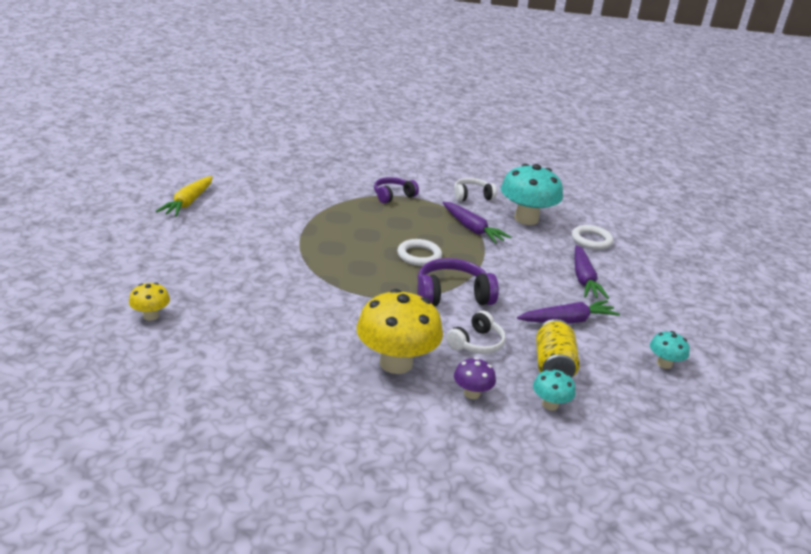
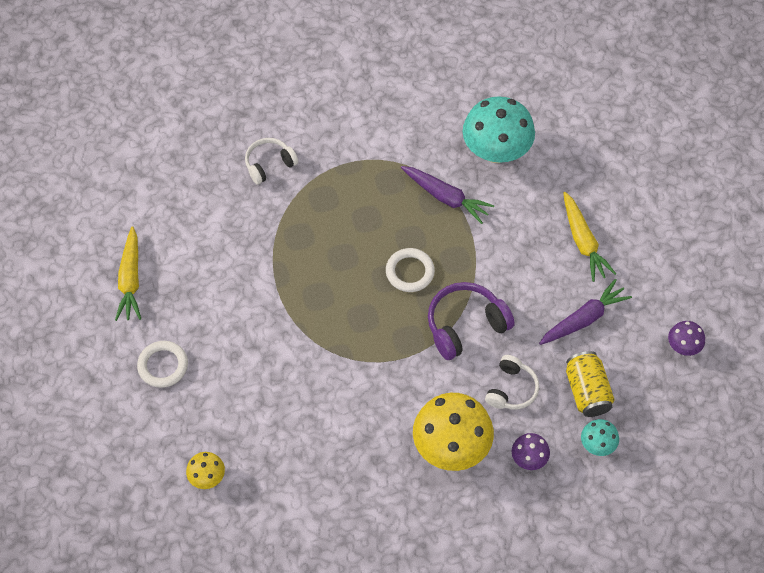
camera: 15 degrees left, 30 degrees up
(393, 196) = (338, 167): purple headphones -> none
(472, 196) = (424, 129): white headphones -> white headphones (269, 164)
(583, 279) = (583, 241): purple carrot -> yellow carrot
(591, 240) = (574, 164): white ring -> white ring (163, 366)
(664, 364) = (683, 346): turquoise mushroom -> purple mushroom

